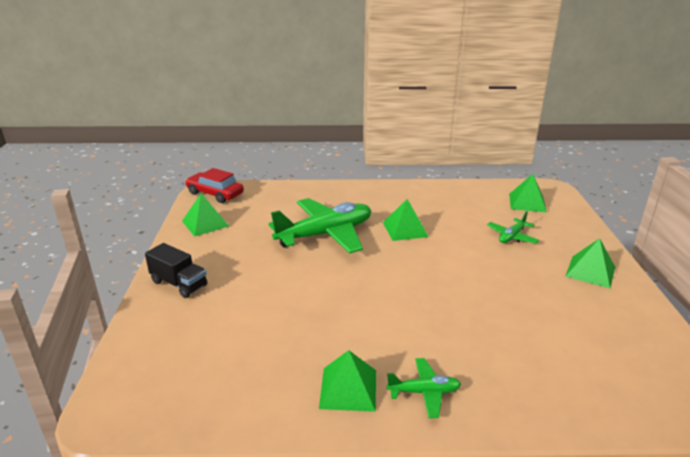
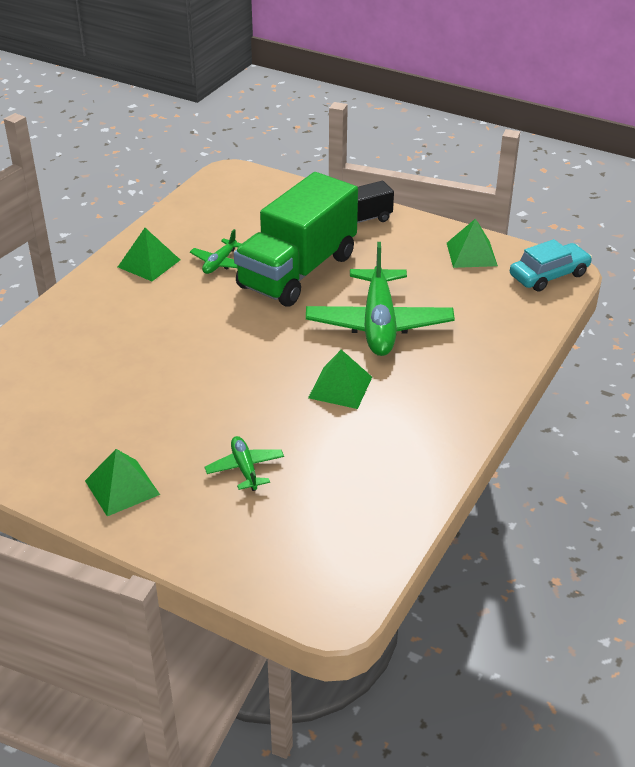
camera: 120 degrees right, 10 degrees up
(215, 194) = (549, 275): red car -> turquoise car
(287, 289) = (297, 271): none -> green truck
(424, 392) = (107, 293): green plane -> green plane (220, 263)
(527, 202) = (312, 544): green pyramid -> none

